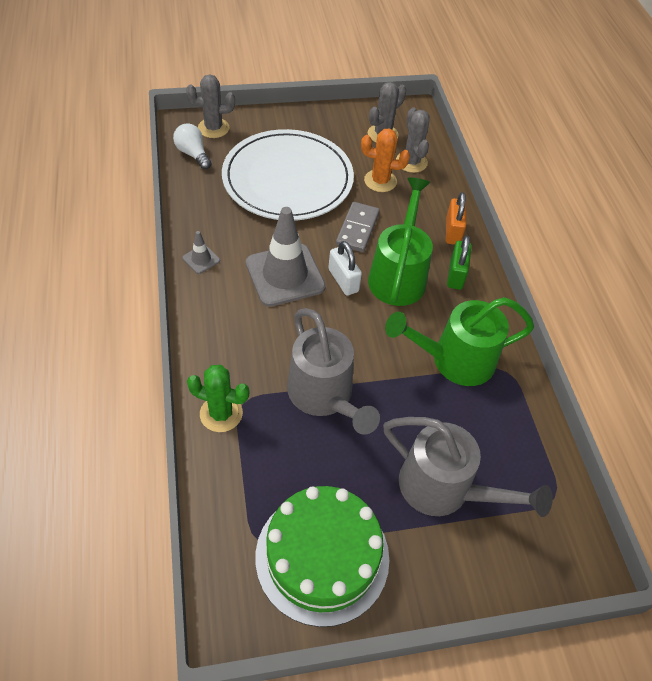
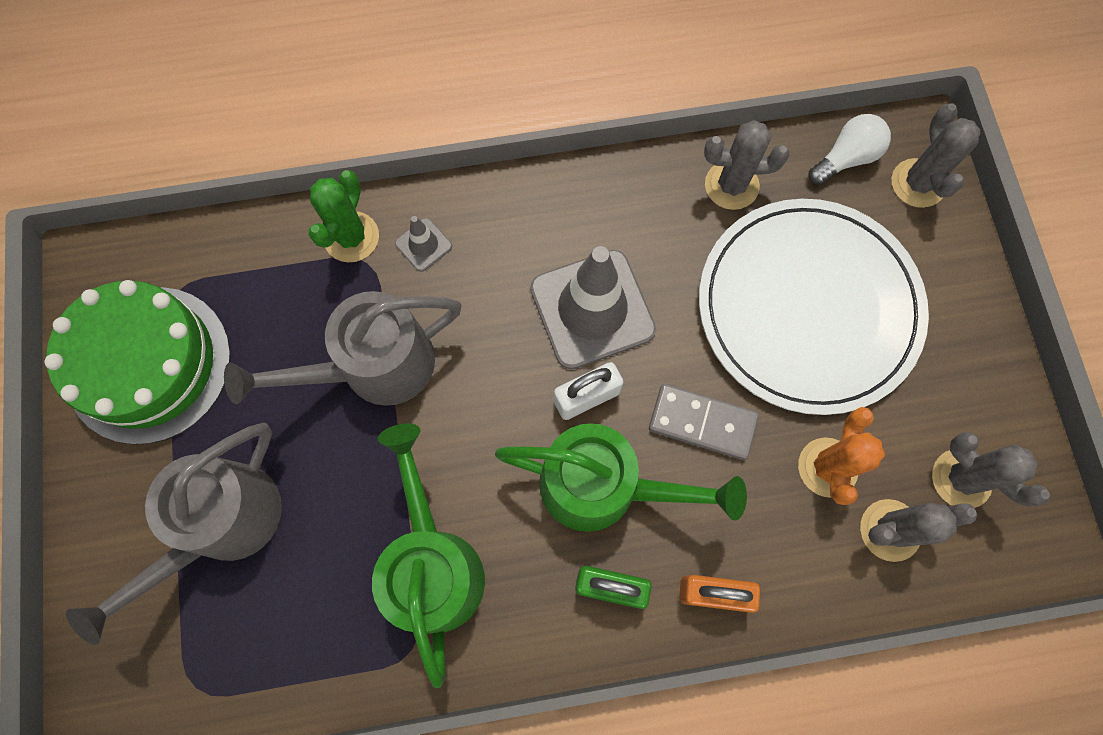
camera: 95 degrees right, 20 degrees up
(201, 259) = (615, 190): grey traffic cone -> grey traffic cone (423, 245)
(204, 204) = (731, 185): none -> grey cactus

